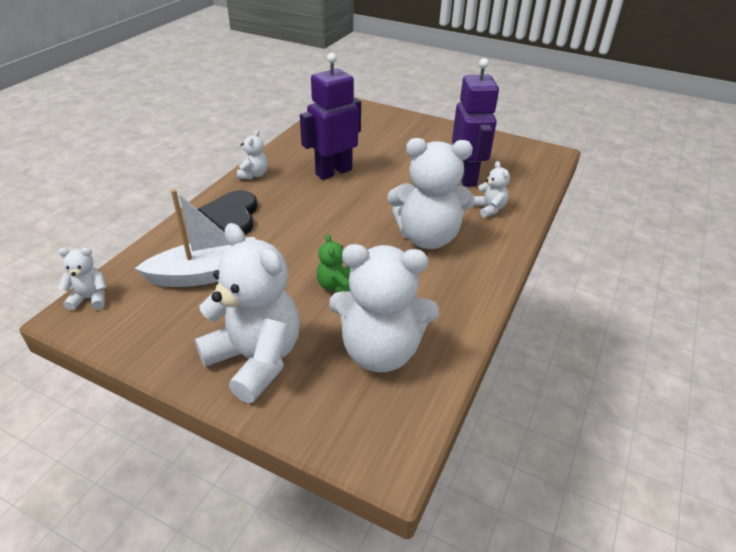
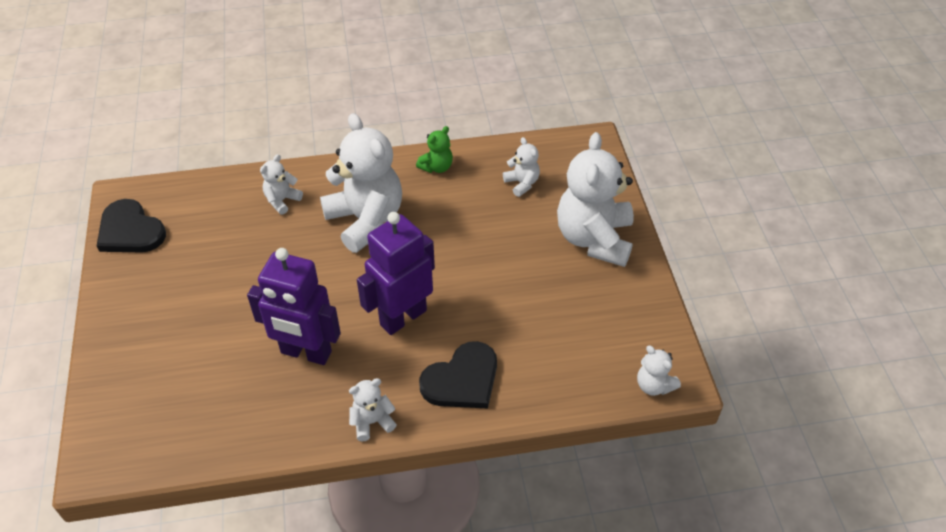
camera: 125 degrees left, 10 degrees up
(207, 274) = (551, 332): white boat -> none
(336, 286) = (483, 241): green teddy bear -> green teddy bear (436, 167)
(380, 351) = (522, 183): white teddy bear -> white teddy bear, size x0.45
(466, 177) = (230, 240): purple robot -> purple robot (403, 317)
(512, 148) = (130, 231): none -> black heart

